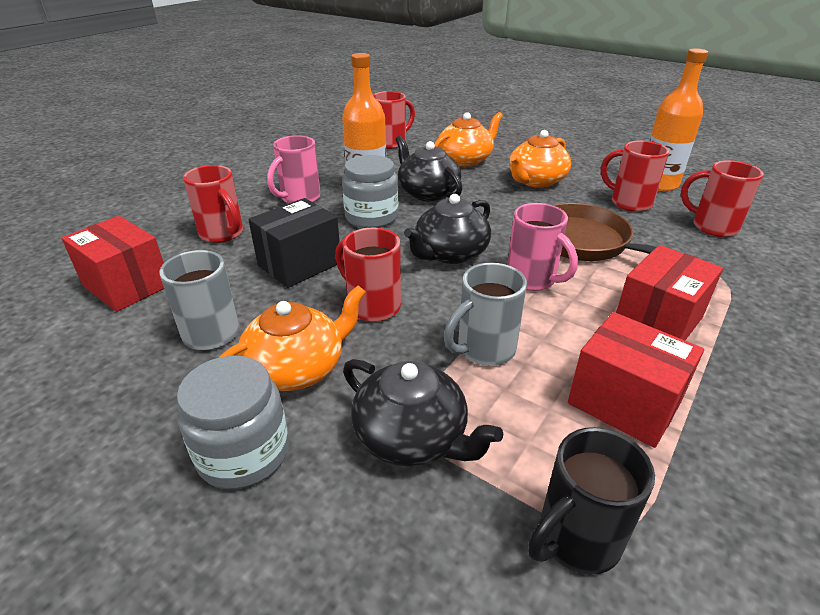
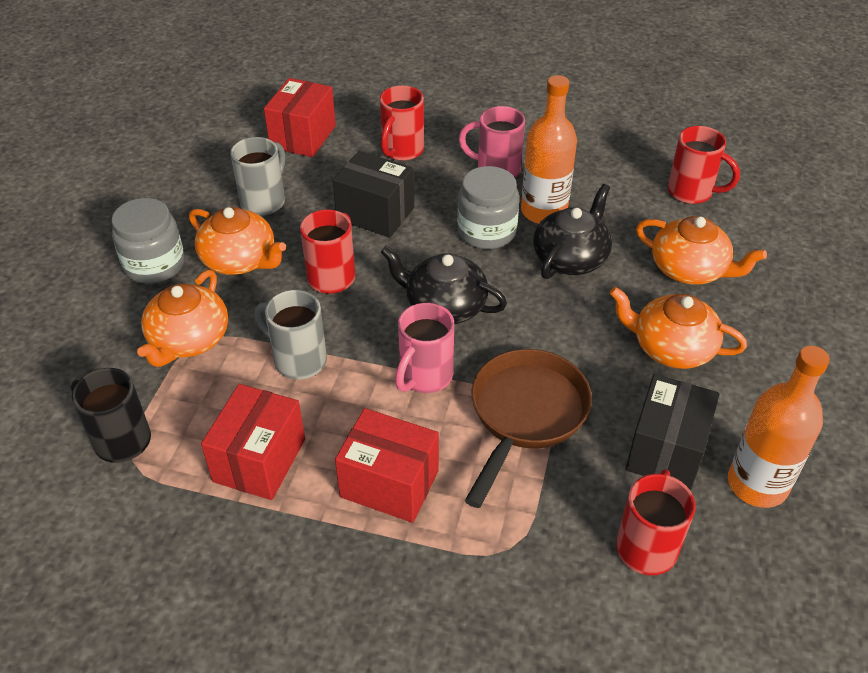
camera: 70 degrees right, 10 degrees up
(412, 436) = (188, 340): black teapot -> orange teapot
(629, 203) = (666, 450): red mug -> black box

